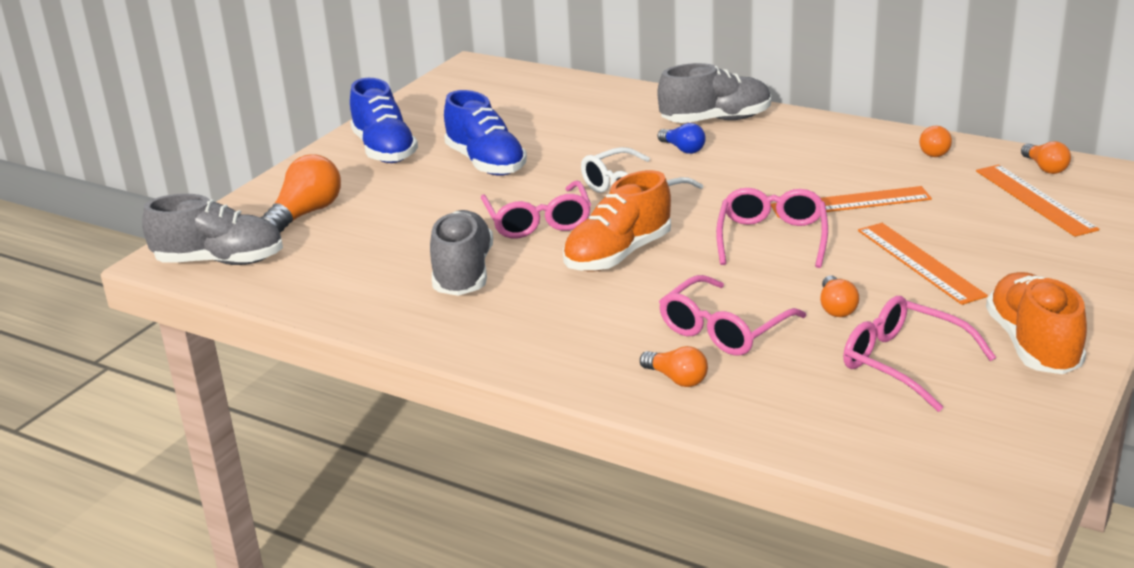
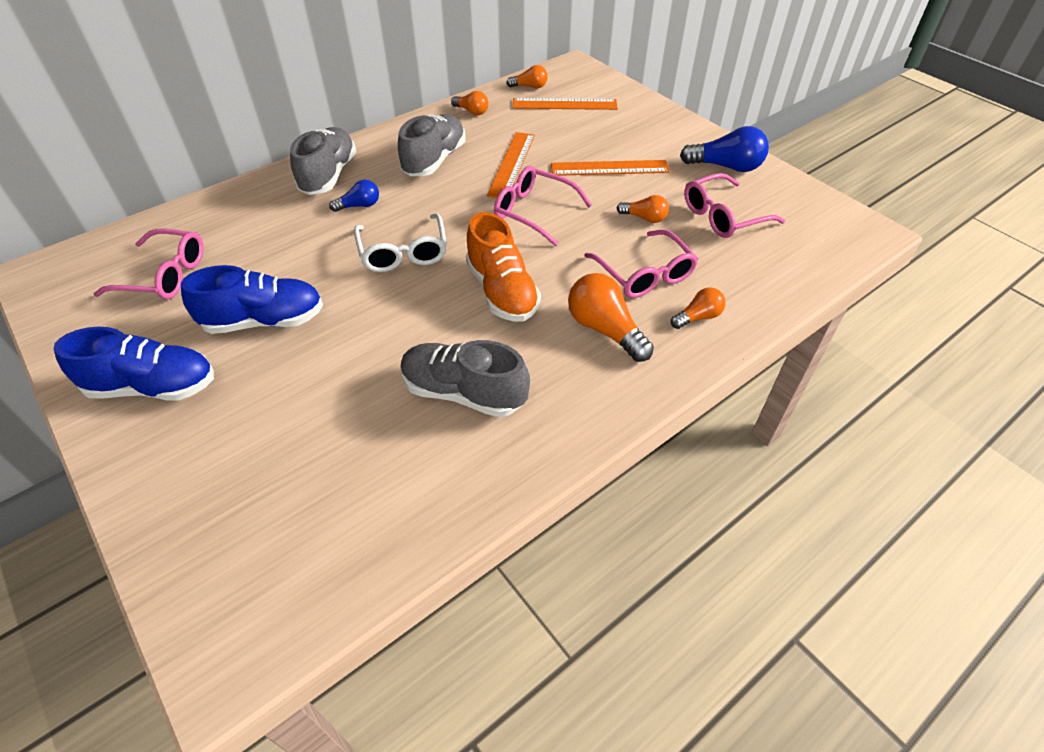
camera: 70 degrees left, 20 degrees up
(220, 261) = (279, 600): grey shoe -> grey shoe (434, 160)
(305, 214) = (236, 490): orange light bulb -> orange light bulb (605, 329)
(538, 222) = (409, 319): pink glasses -> pink glasses (165, 275)
(1032, 345) = (726, 167): orange shoe -> blue light bulb

